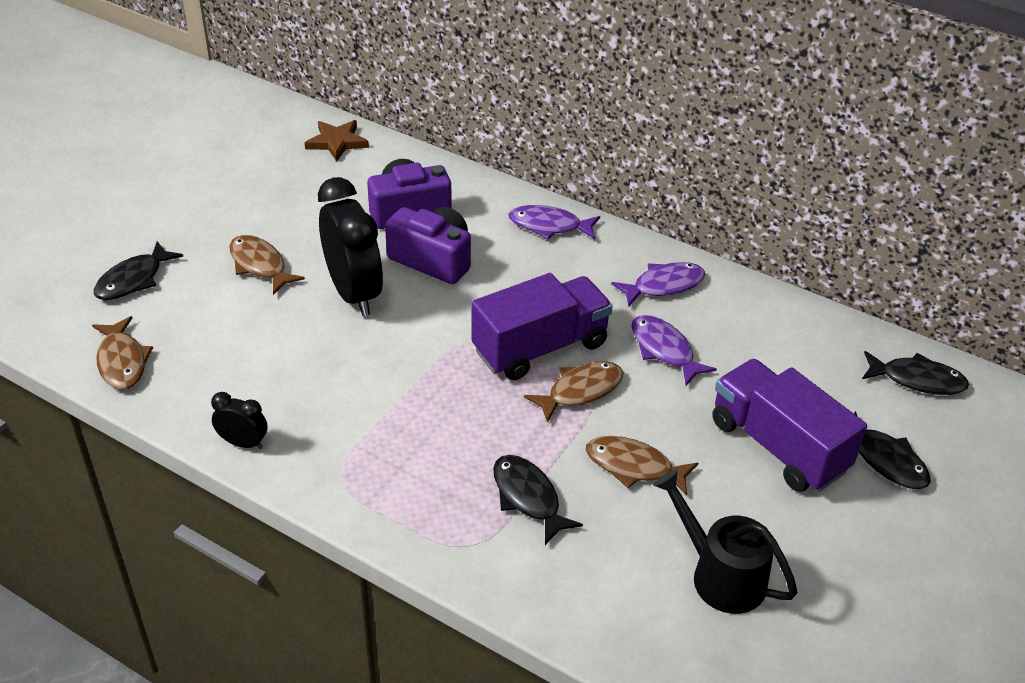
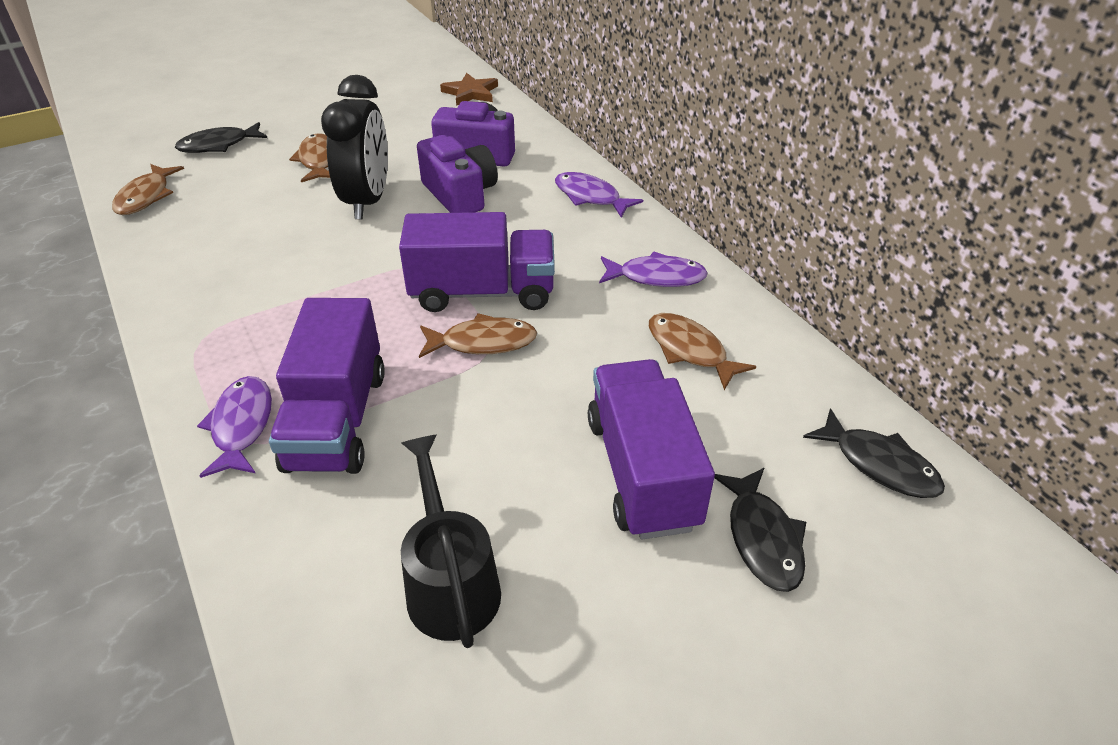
camera: 30 degrees right, 0 degrees up
(243, 443) = (159, 284): black clock -> none
(528, 497) = (337, 420): black fish -> purple truck
(634, 466) = (467, 431): brown fish -> brown fish (690, 350)
(664, 350) = (603, 334): purple fish -> purple fish (241, 426)

